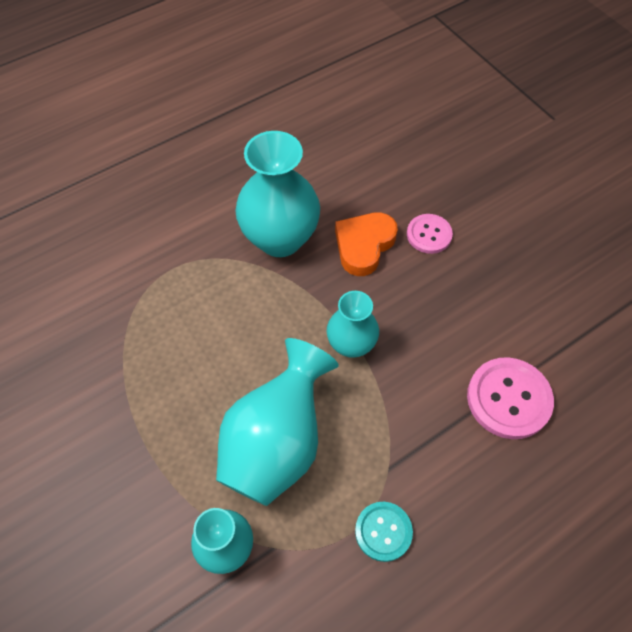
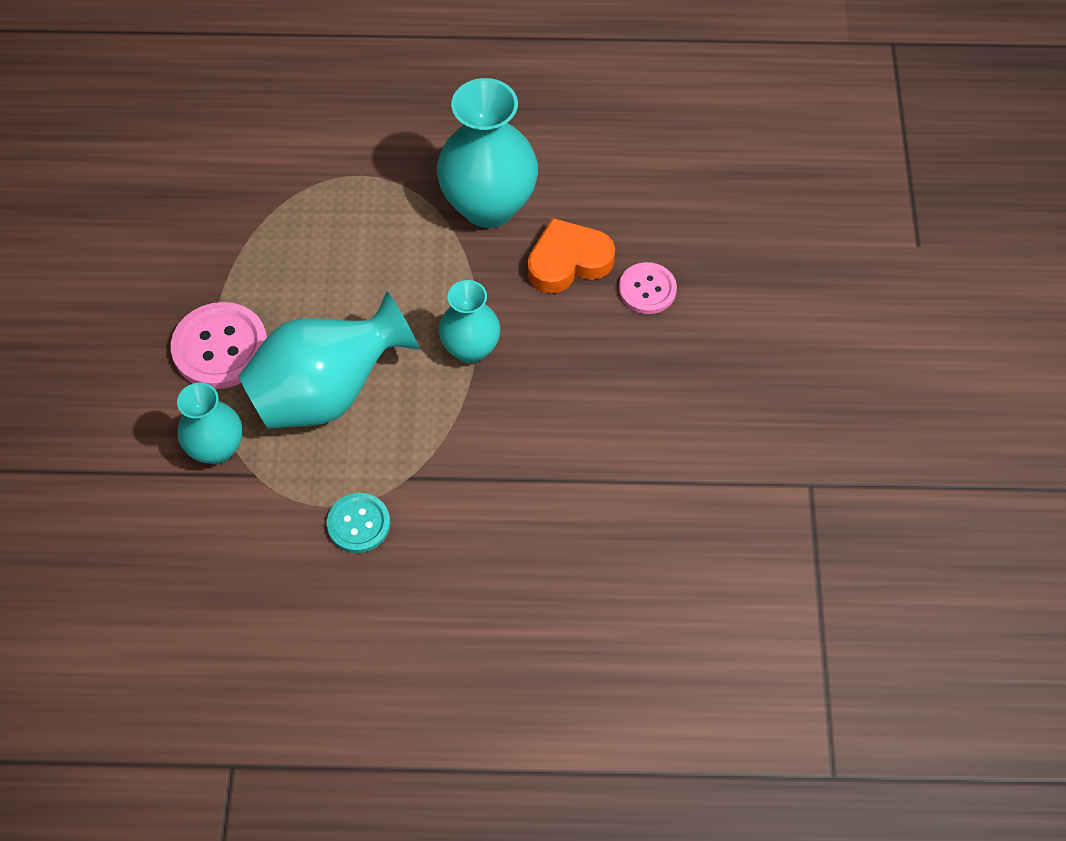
camera: 35 degrees right, 0 degrees up
(508, 399) = (579, 491): pink button -> pink button (220, 347)

